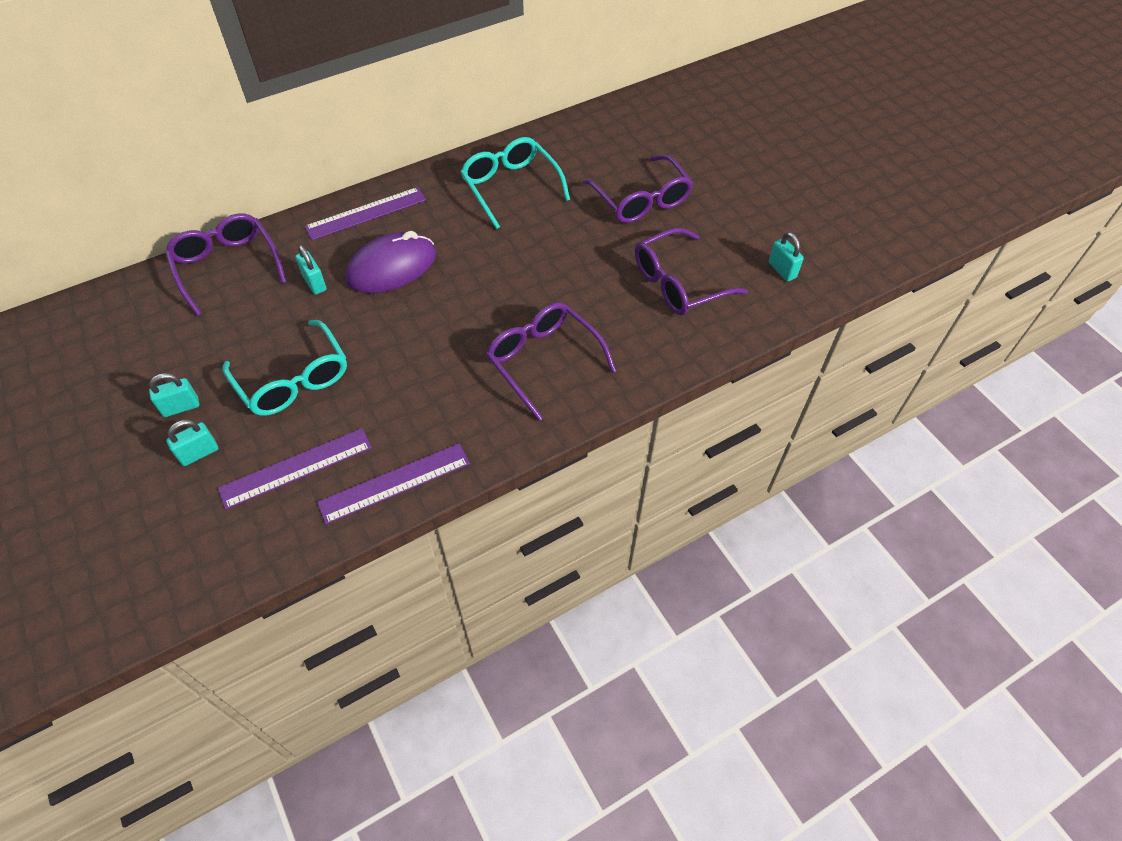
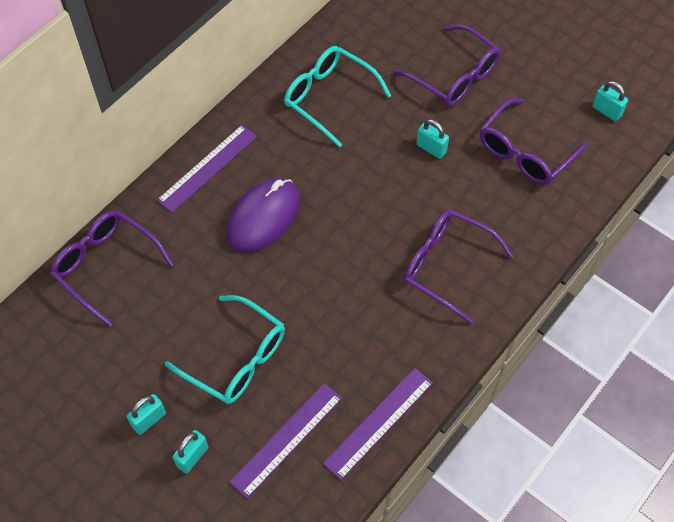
camera: 20 degrees left, 5 degrees up
(314, 283) = (200, 256): turquoise padlock -> turquoise padlock (431, 148)

